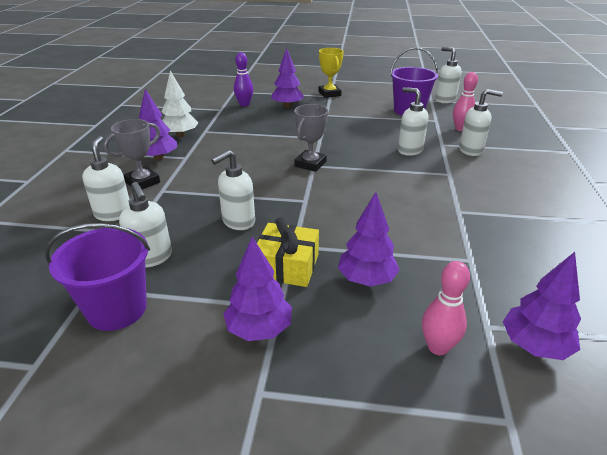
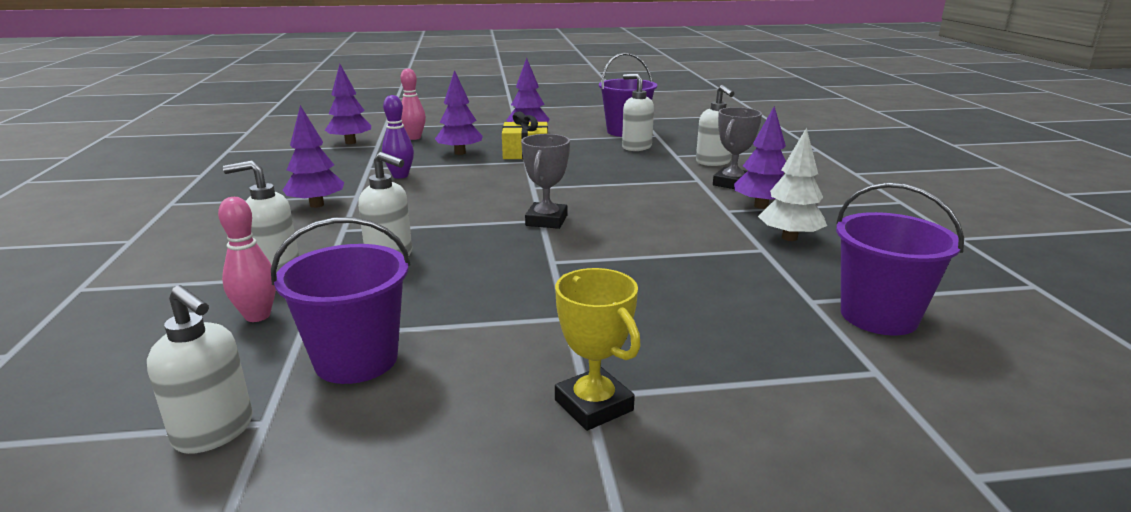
camera: 165 degrees right, 10 degrees down
(204, 102) = (878, 316): none -> purple bucket
(238, 222) = (589, 168): white soap dispenser -> none
(244, 104) = (780, 323): purple bowling pin -> purple bowling pin (400, 176)
(287, 106) = (673, 332): purple tree -> purple tree (316, 205)

